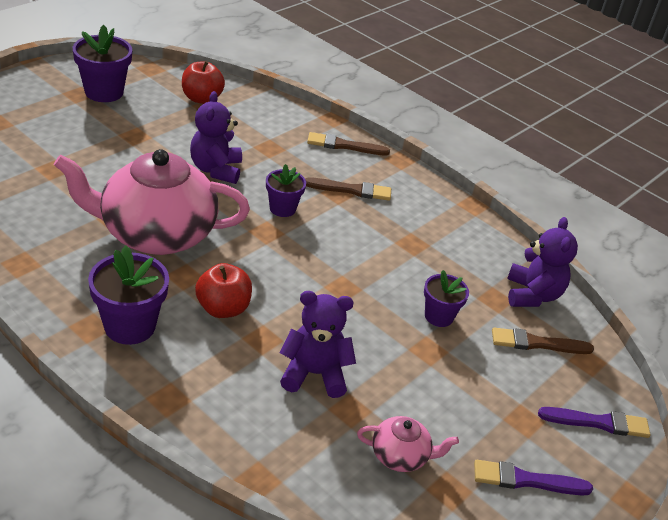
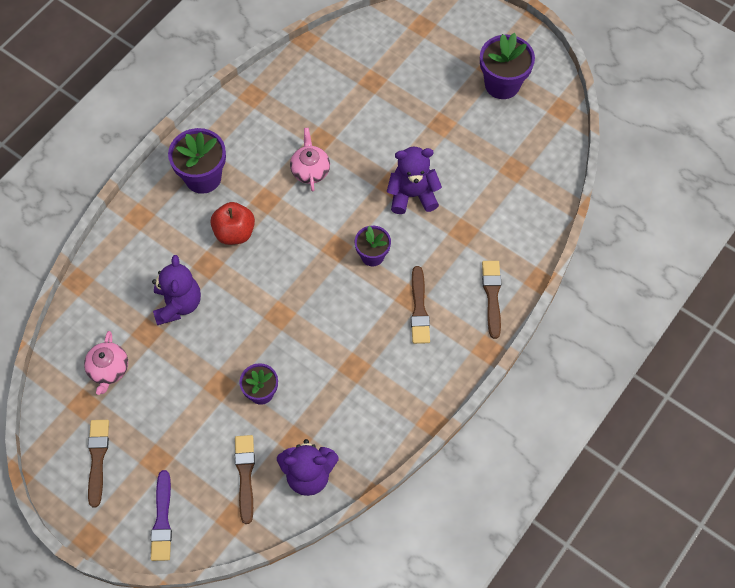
camera: 90 degrees right, 25 degrees up
(156, 234) = (310, 170): pink teapot -> pink teapot, size x0.43
(201, 98) = (525, 161): red apple -> none
(526, 480) = (97, 459): purple brush -> brown brush

